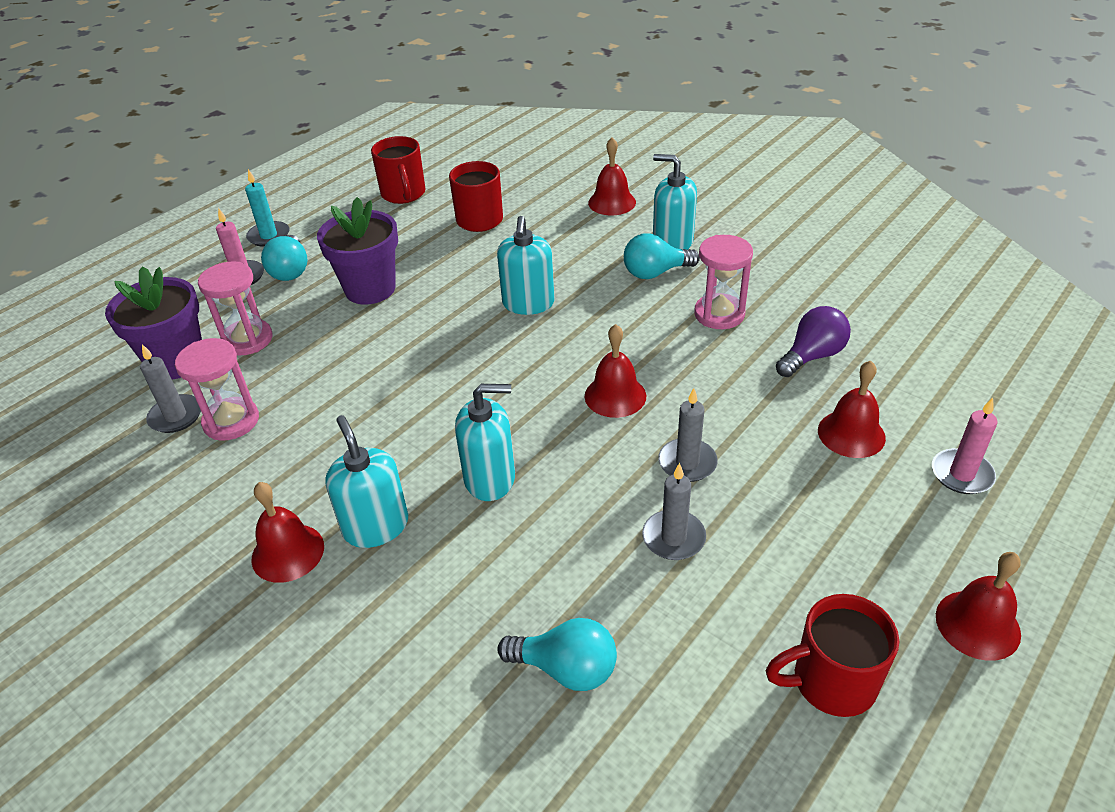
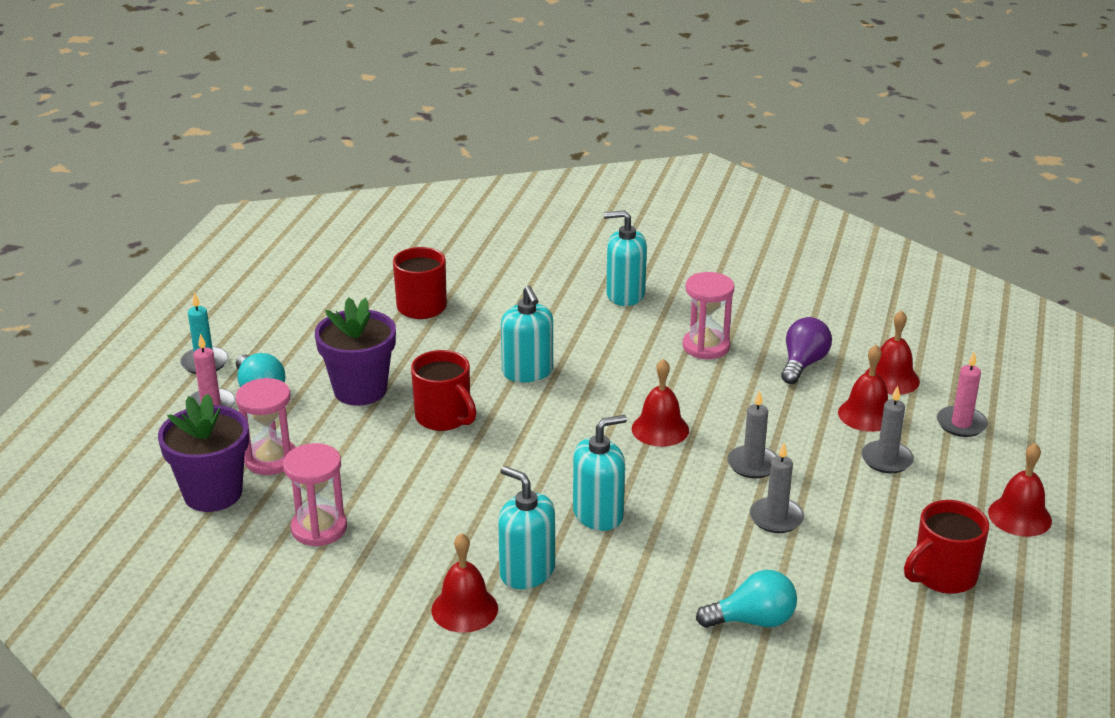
camera: 25 degrees left, 10 degrees down
(176, 416) = (258, 537): grey candle -> grey candle (886, 459)
(403, 194) = (320, 296): red mug -> red mug (444, 418)
(612, 202) = (542, 268): red bell -> red bell (891, 379)
(655, 273) = (626, 323): turquoise light bulb -> none

